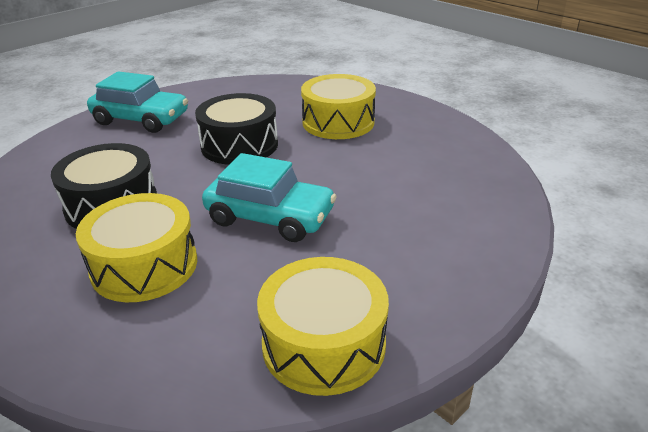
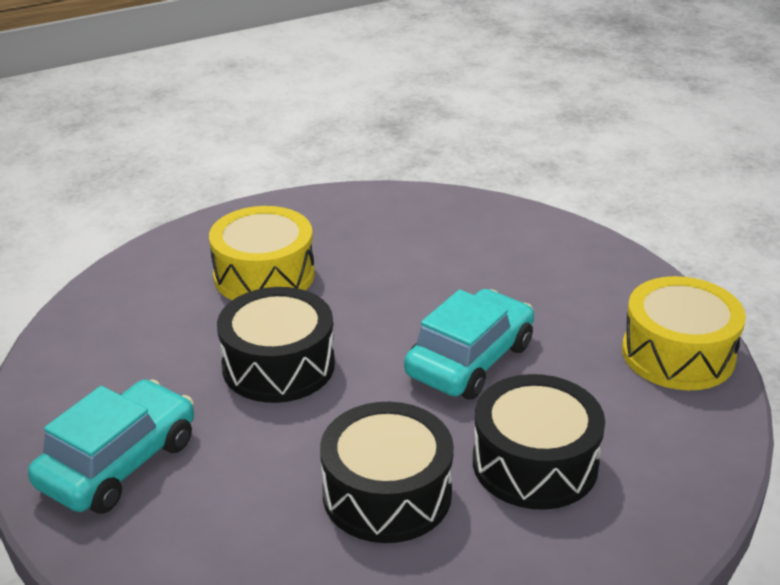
camera: 75 degrees left, 0 degrees up
(144, 265) = (535, 463): yellow drum -> black drum

